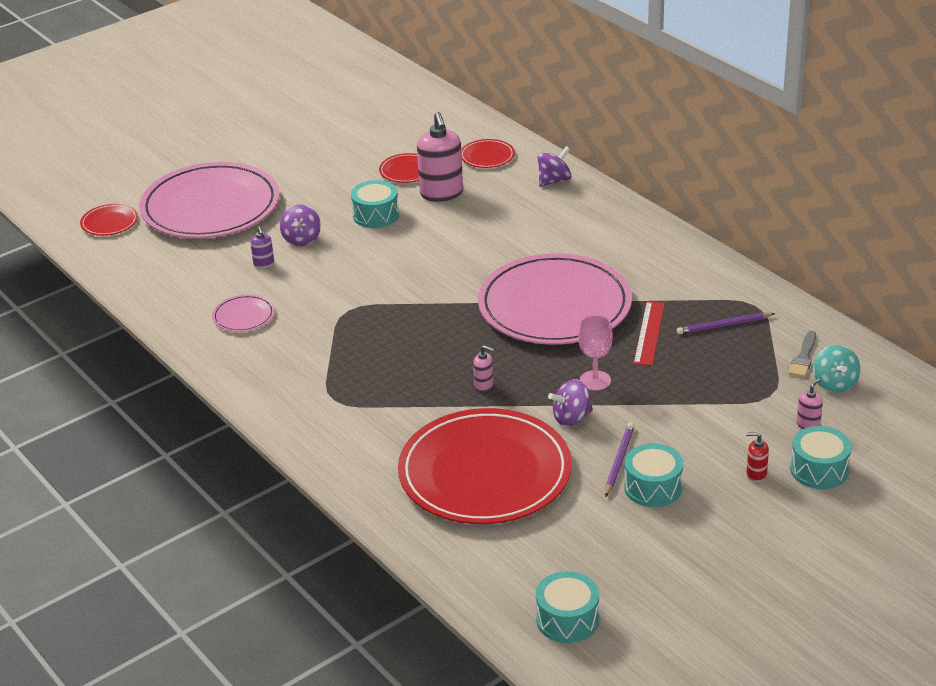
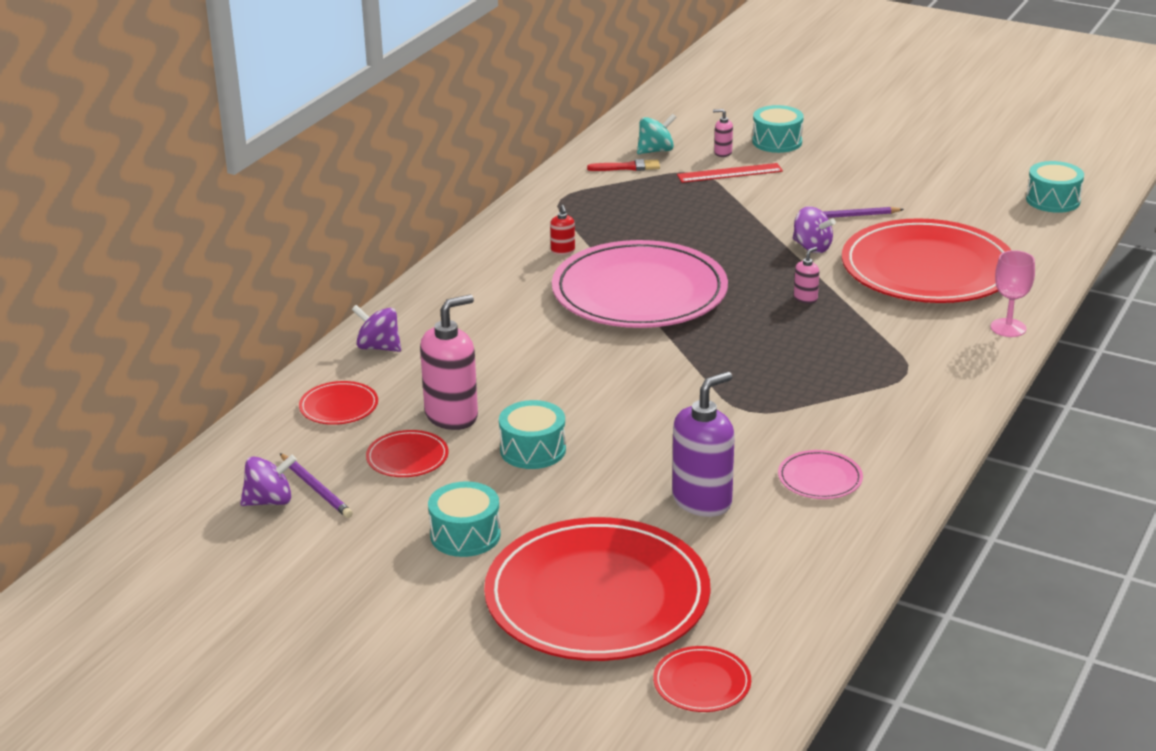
camera: 115 degrees left, 5 degrees down
(210, 207) = (597, 597): pink plate -> red plate
(264, 264) = (702, 501): purple soap dispenser -> purple soap dispenser, size x2.18
(302, 239) = (626, 489): purple spinning top -> purple spinning top (270, 501)
(484, 386) = (805, 298): pink soap dispenser -> pink soap dispenser turned 45 degrees clockwise
(595, 380) = (746, 248): pink goblet -> pink goblet (1008, 328)
(649, 333) = (648, 237): red ruler -> red ruler (729, 173)
(653, 487) = (867, 197): turquoise drum -> turquoise drum (465, 535)
(724, 325) = (606, 206): purple pencil -> purple pencil (316, 488)
(756, 474) = (807, 162): red soap dispenser -> red soap dispenser (563, 251)
(803, 357) = (627, 167): grey brush -> red brush

